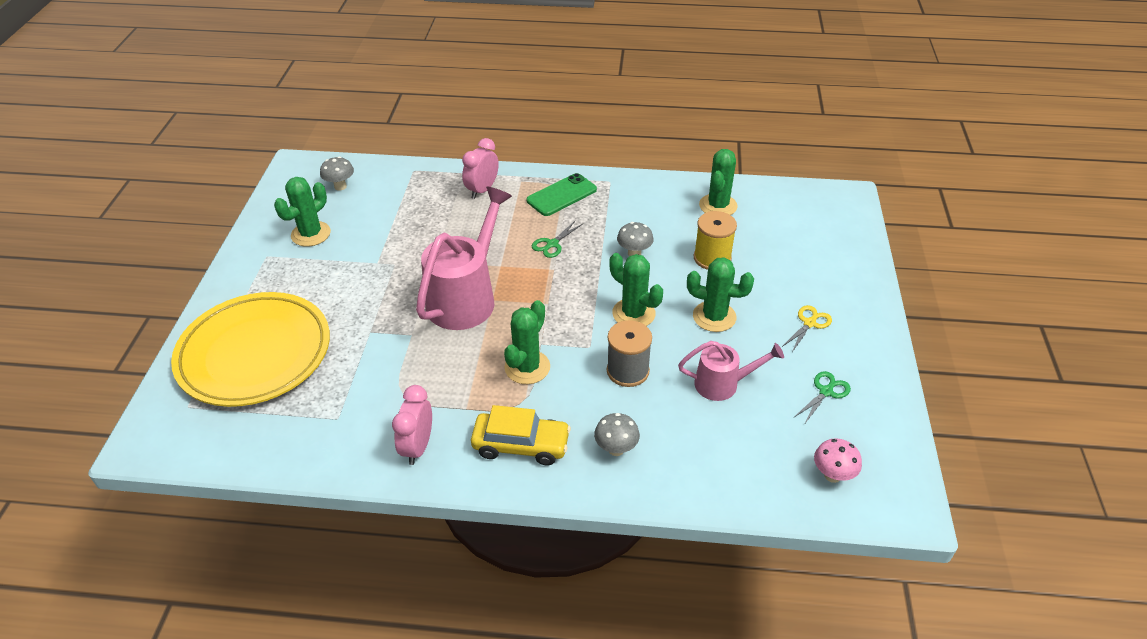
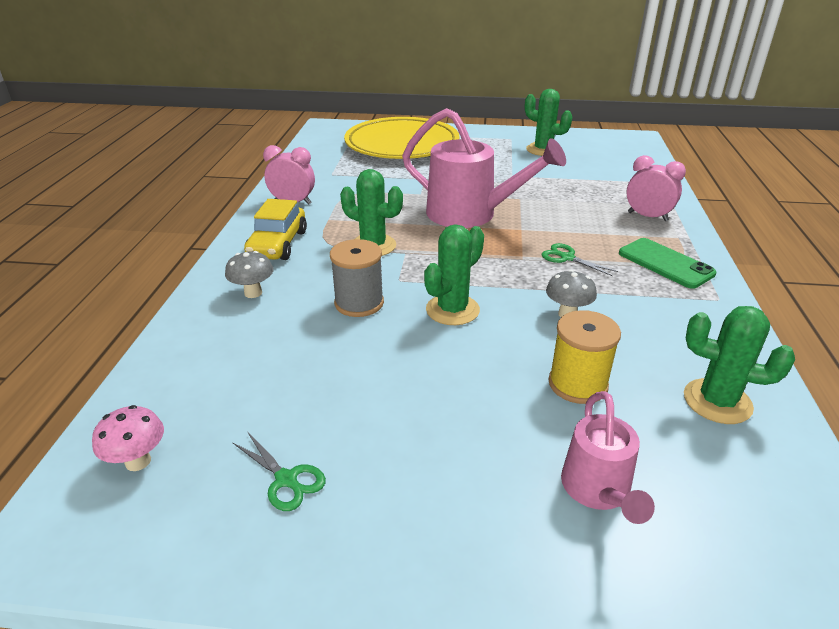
camera: 90 degrees right, 10 degrees down
(340, 186) = (615, 155): grey mushroom -> none
(714, 317) = (449, 376): green cactus -> none
(723, 384) = (324, 374): pink watering can -> pink watering can (598, 491)
(809, 323) = (438, 483): yellow scissors -> none

